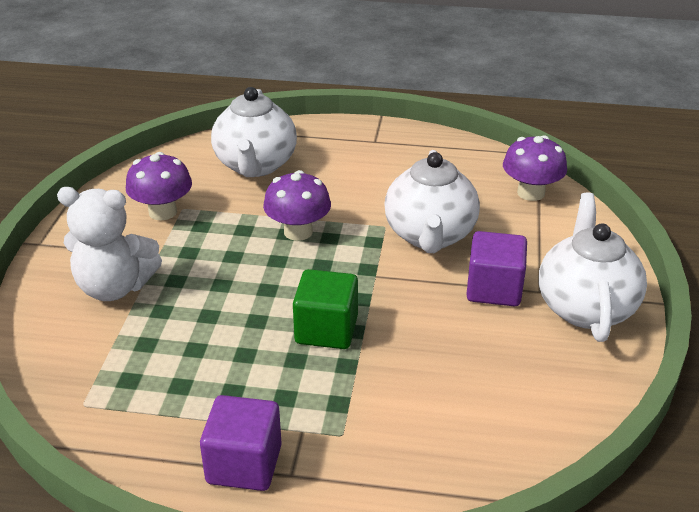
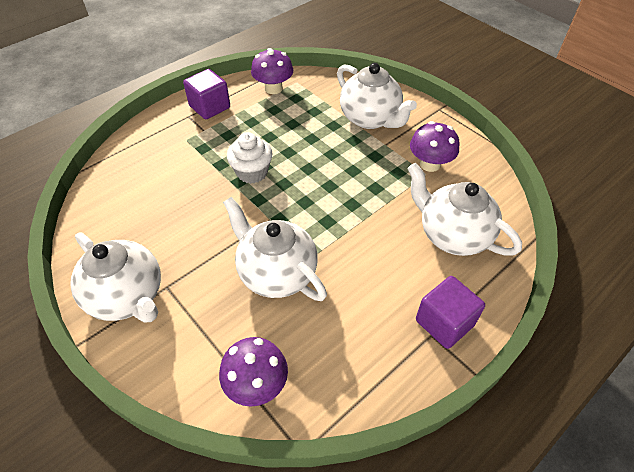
camera: 130 degrees right, 15 degrees up
(115, 287) = (370, 119): white teddy bear -> white teapot
(298, 232) = (349, 211): purple mushroom -> purple mushroom (273, 88)
(326, 330) = (252, 172): green cube -> white cupcake
(494, 289) = (195, 264): purple cube -> purple cube (444, 322)

